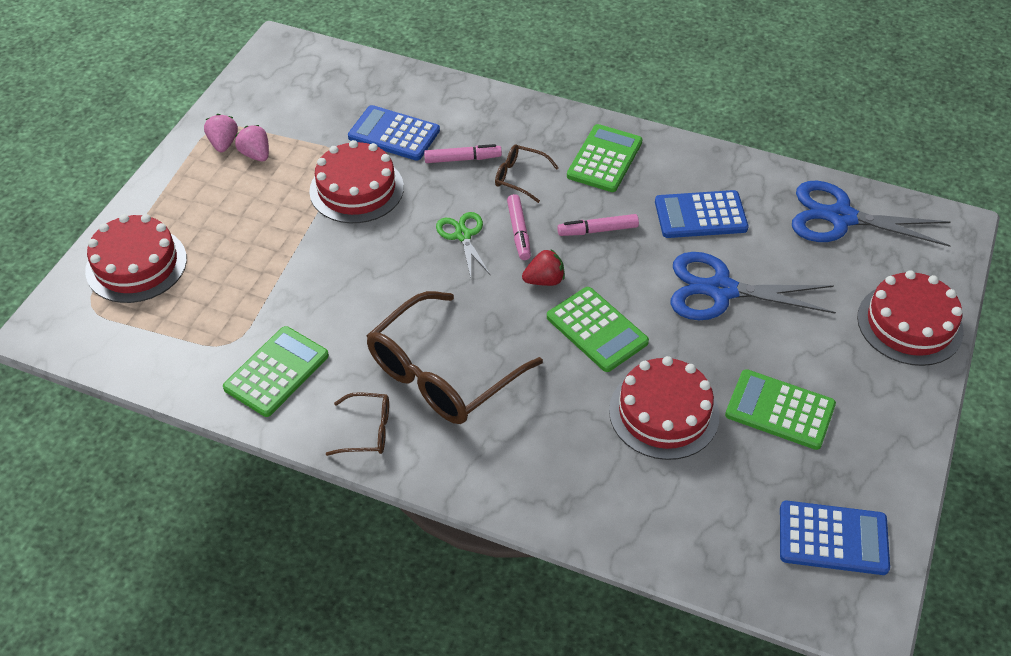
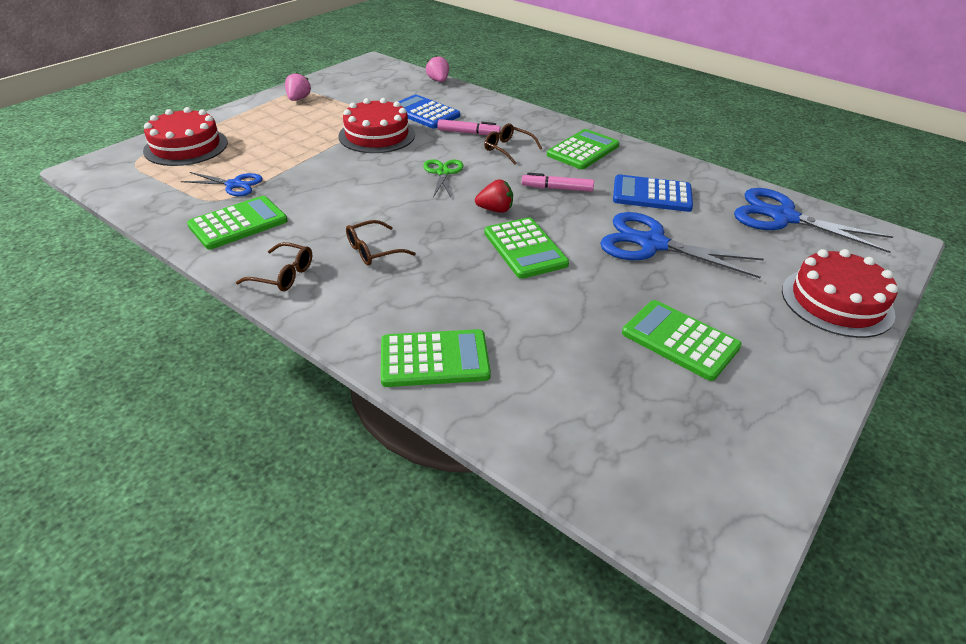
camera: 15 degrees right, 10 degrees down
(235, 314) = (234, 185): none -> blue scissors
(256, 154) = (317, 107): pink strawberry -> pink strawberry (438, 81)
(443, 373) = (374, 250): brown glasses -> brown glasses, size x0.47
(519, 232) = (490, 178): pink marker -> none
(566, 493) = (434, 359): none -> green calculator
(664, 413) = (560, 318): red cake -> none
(833, 538) = (705, 465): blue calculator -> none

